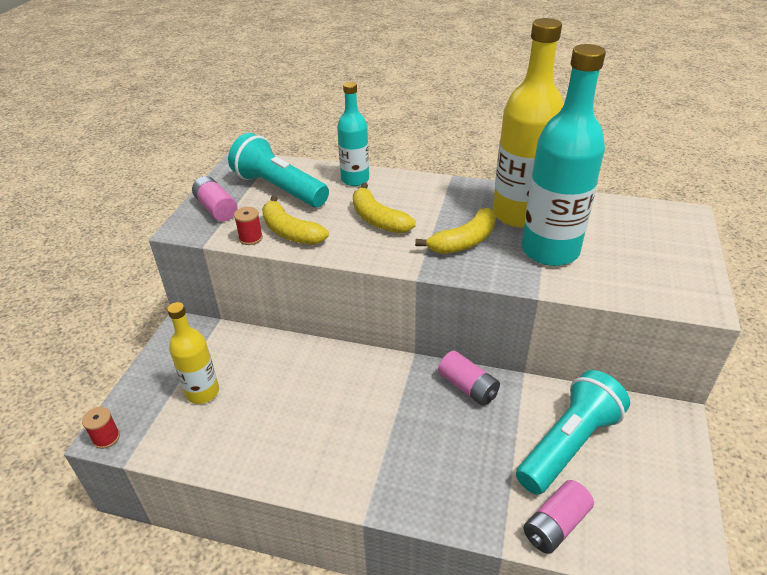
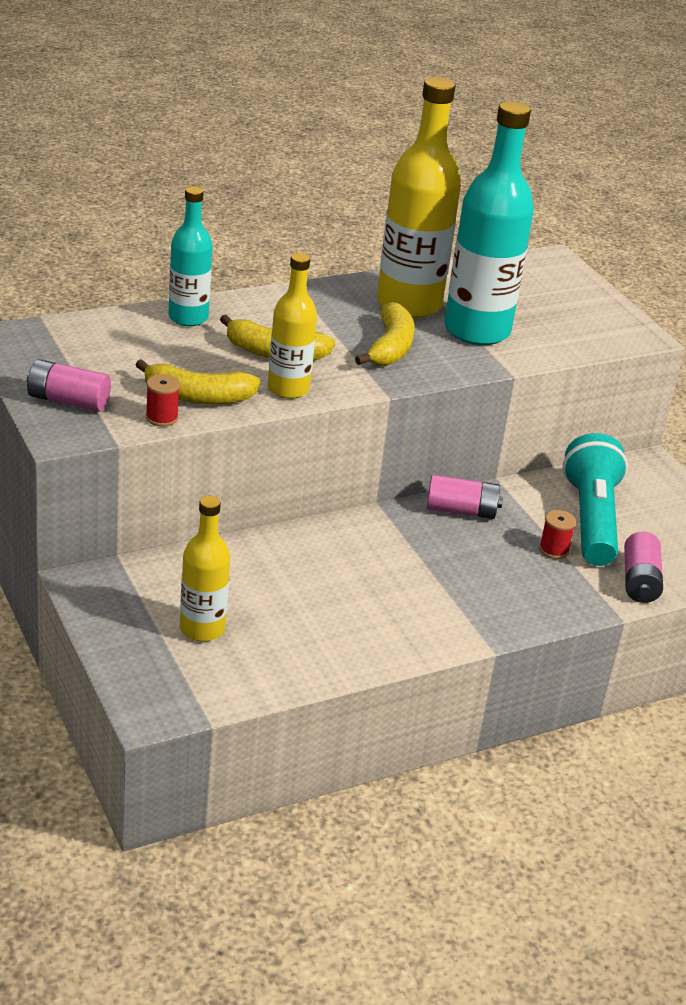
camera: 45 degrees left, 5 degrees down
(106, 438) = (154, 713): red spool -> red spool (554, 549)
(279, 189) = (111, 355): turquoise flashlight -> none
(353, 247) = (288, 389): none -> yellow bottle

